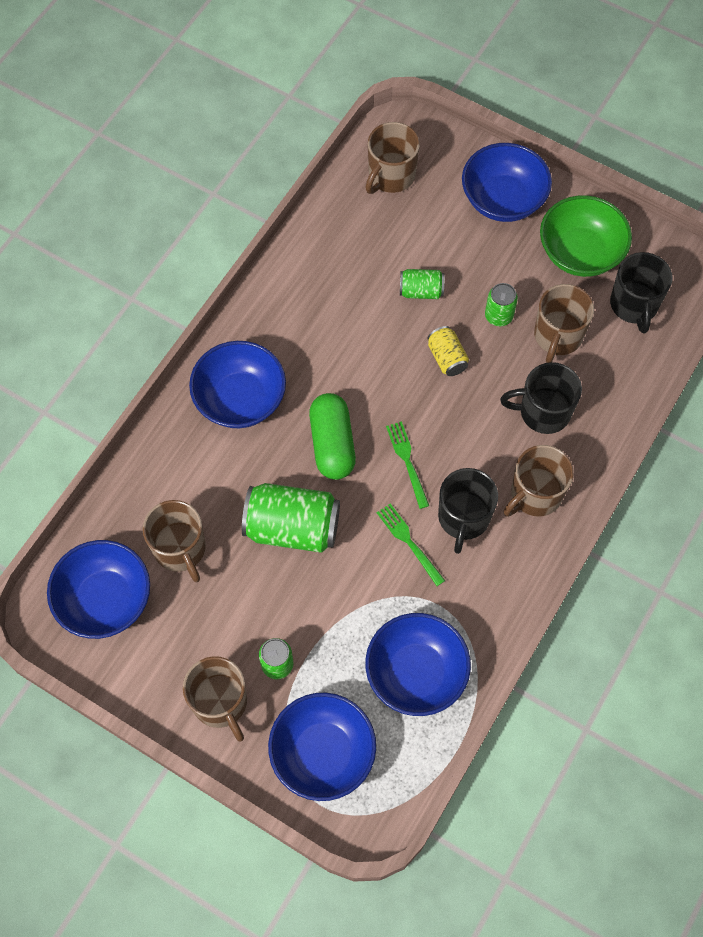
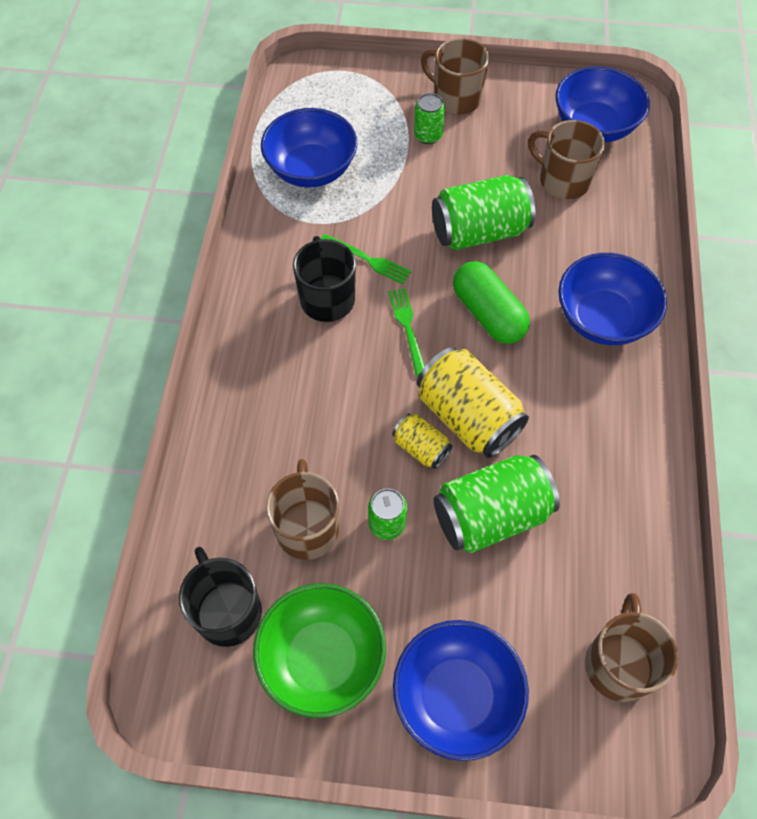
camera: 155 degrees right, 5 degrees down
(323, 753) = (358, 97): blue bowl -> none
(398, 366) = (467, 417): none -> yellow can
(407, 461) = (407, 327): green fork -> green fork turned 150 degrees counterclockwise
(421, 291) = (491, 515): green can -> green can, size x1.91
(535, 494) = (266, 346): brown mug -> none
(543, 412) = (290, 432): black mug -> none

